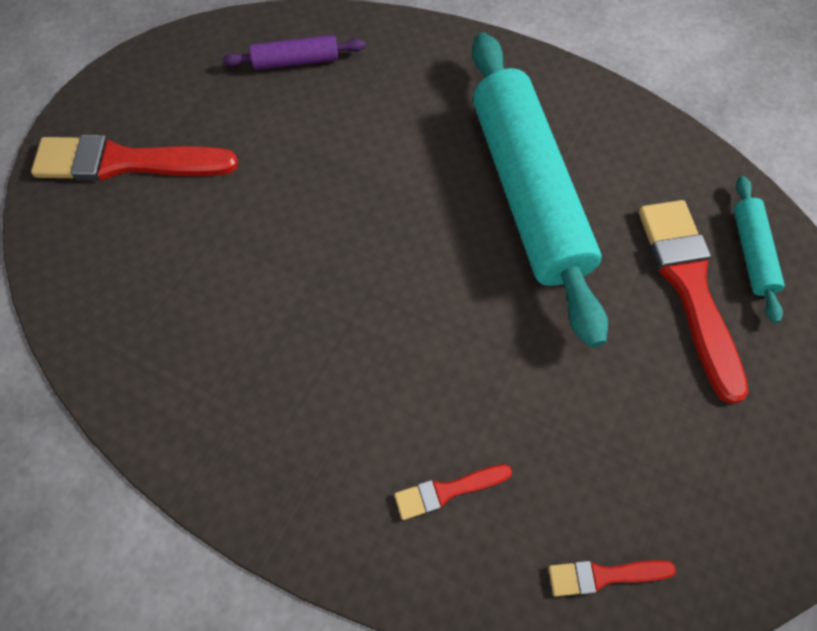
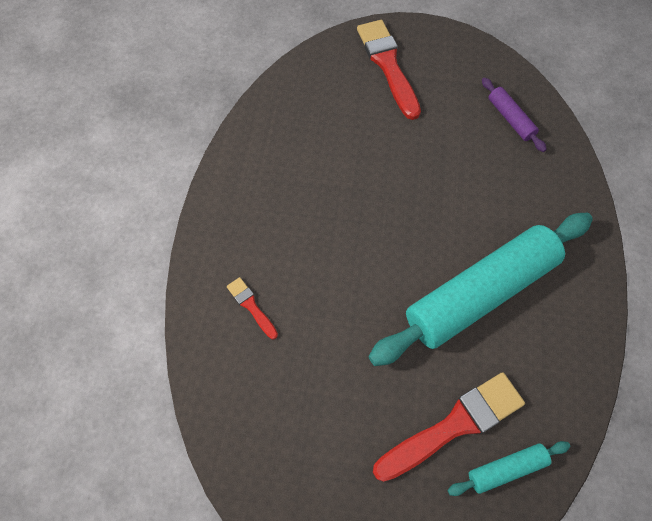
camera: 70 degrees right, 0 degrees up
(604, 575) = (229, 411): red brush -> none

